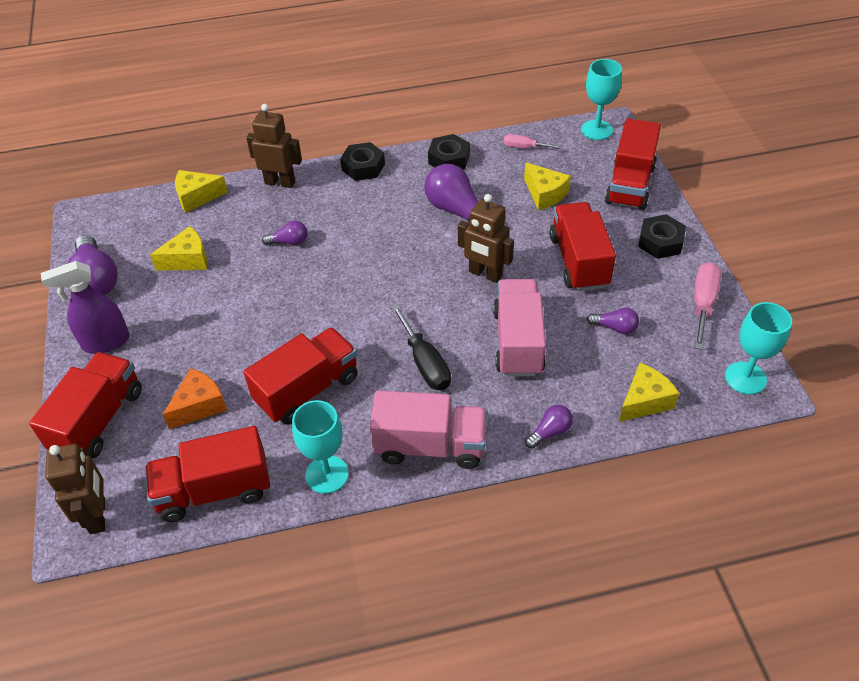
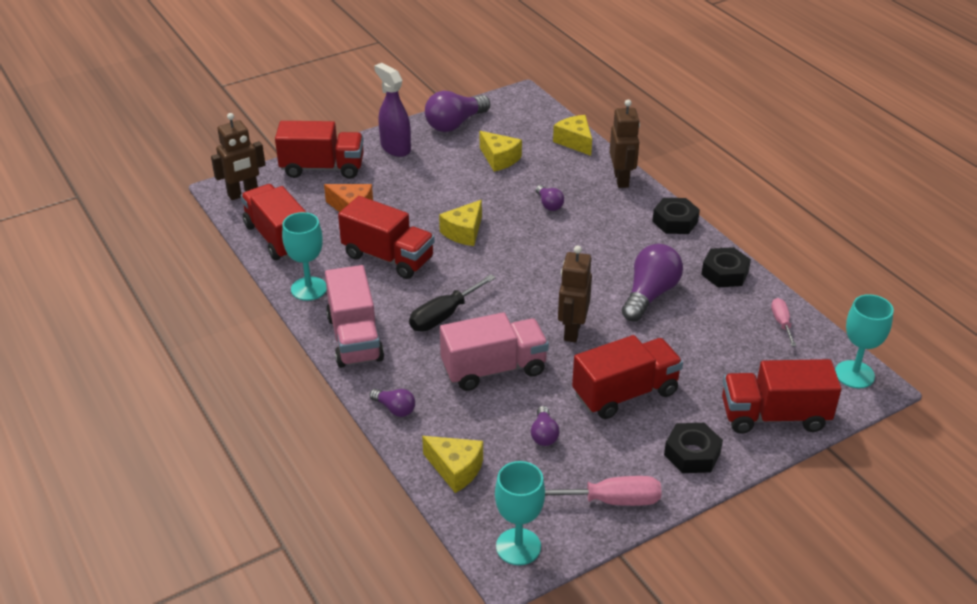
camera: 70 degrees right, 10 degrees down
(544, 194) = (714, 351): yellow cheese -> yellow cheese (464, 232)

